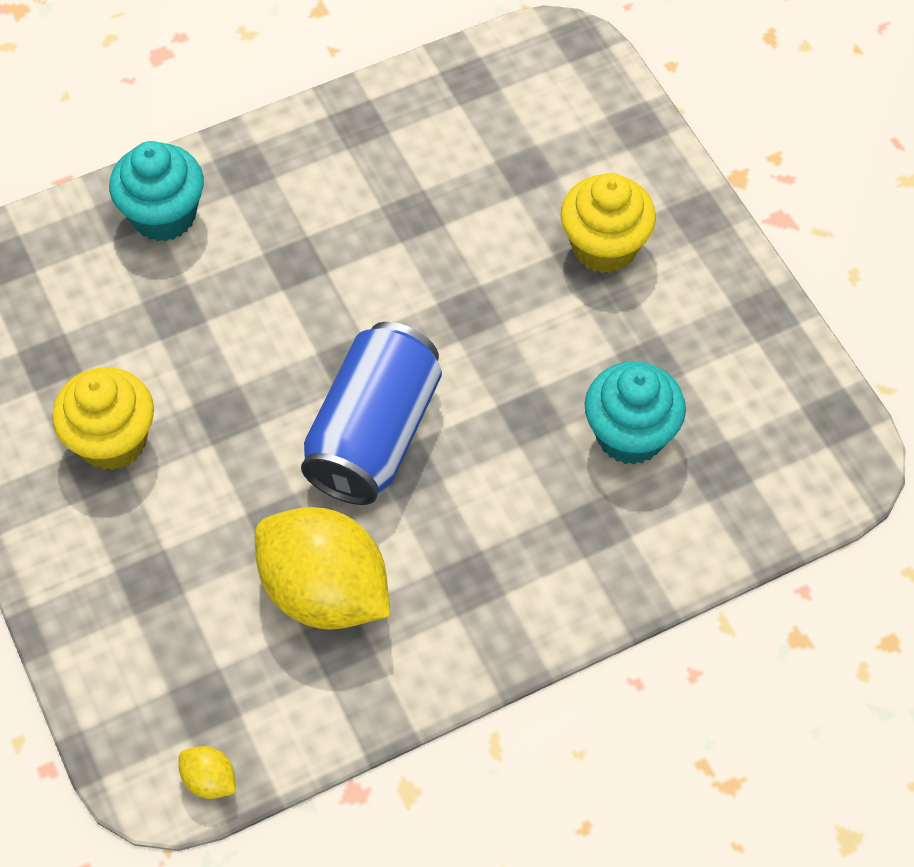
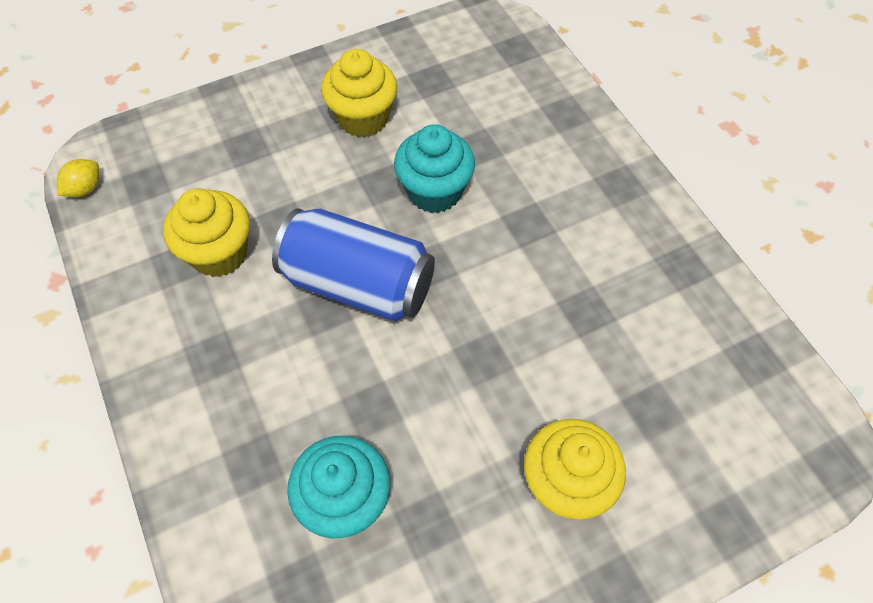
camera: 90 degrees right, 0 degrees up
(164, 215) = (566, 135): turquoise cupcake -> turquoise cupcake (434, 192)
(325, 592) = (219, 253): yellow lemon -> yellow cupcake

